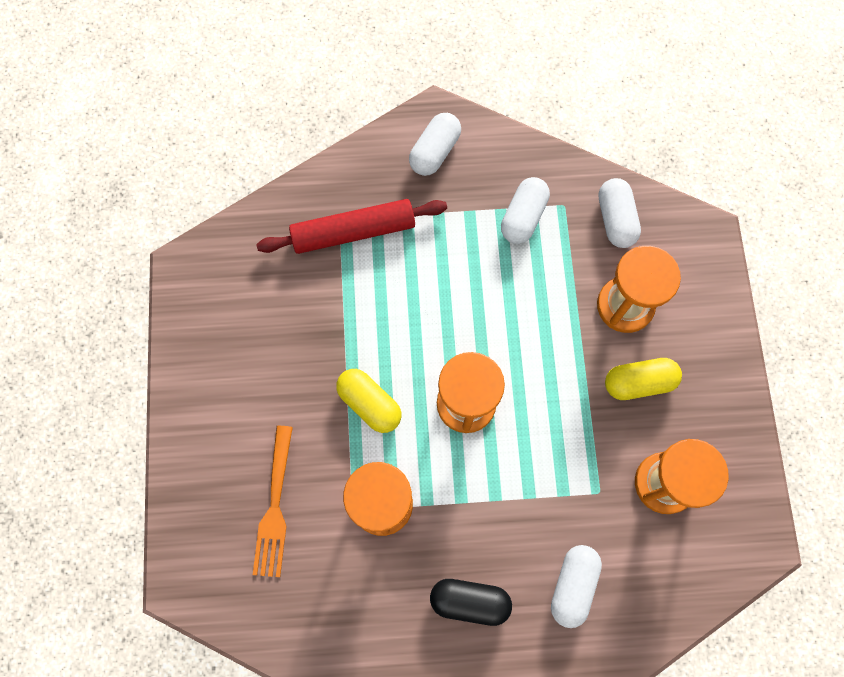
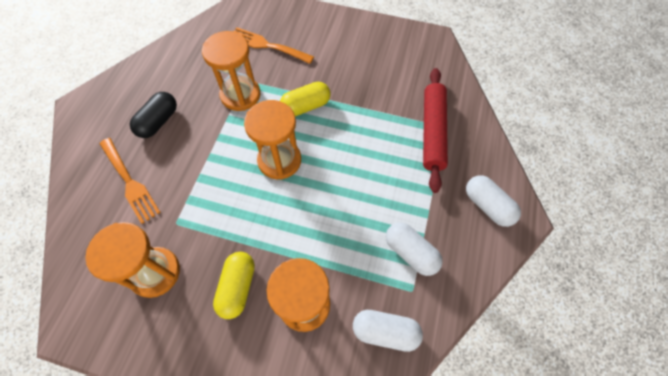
camera: 110 degrees right, 10 degrees down
(572, 585) = (129, 182): white capsule -> orange fork

